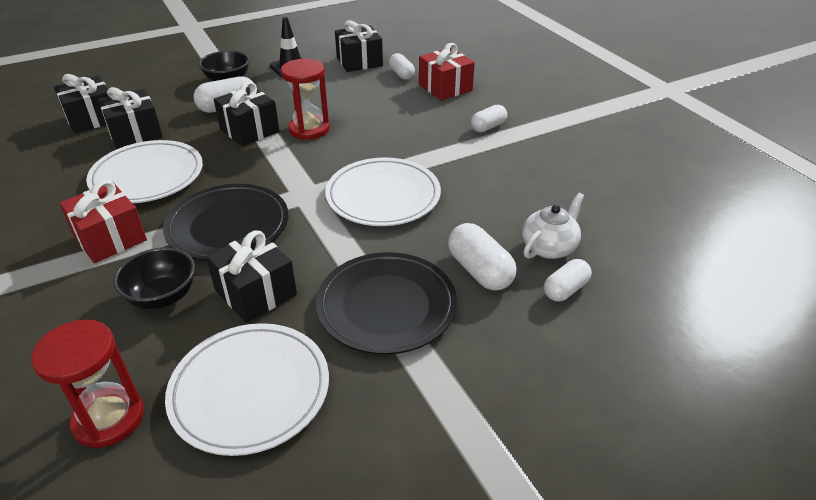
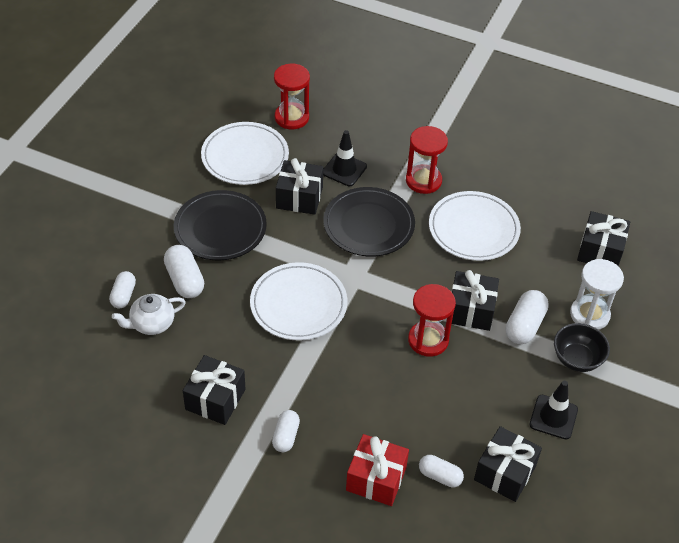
camera: 140 degrees right, 10 degrees up
(110, 238) = (423, 181): red gift -> red hourglass
(135, 133) = (545, 257): black gift -> black gift (215, 399)
(163, 297) = (344, 169): black bowl -> black traffic cone
(175, 94) = (589, 314): none -> white hourglass
(479, 271) = (185, 280): white capsule -> white capsule turned 45 degrees clockwise
(549, 247) = (151, 324): white teapot -> white teapot turned 60 degrees clockwise

